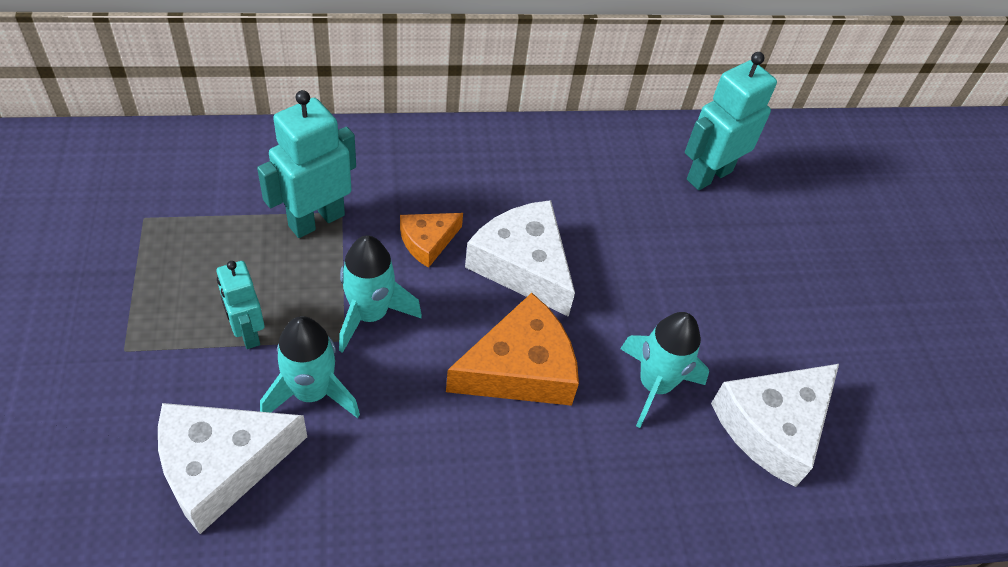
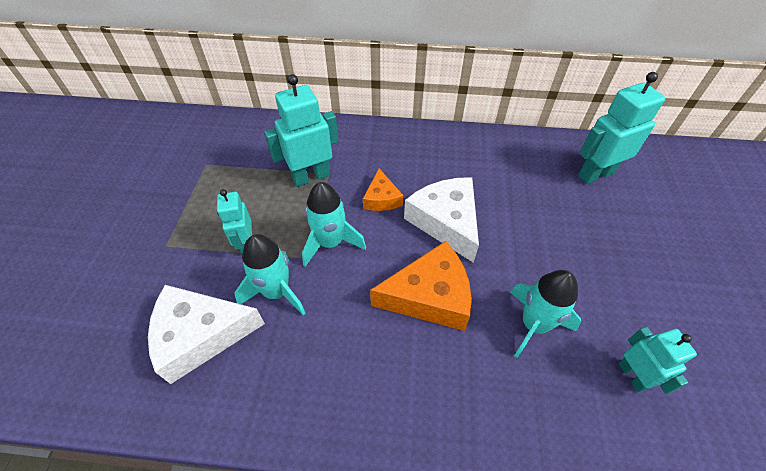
camera: 20 degrees right, 0 degrees up
(427, 241) = (381, 198): orange cheese -> orange cheese turned 75 degrees counterclockwise
(772, 426) = (632, 375): white cheese -> turquoise robot

